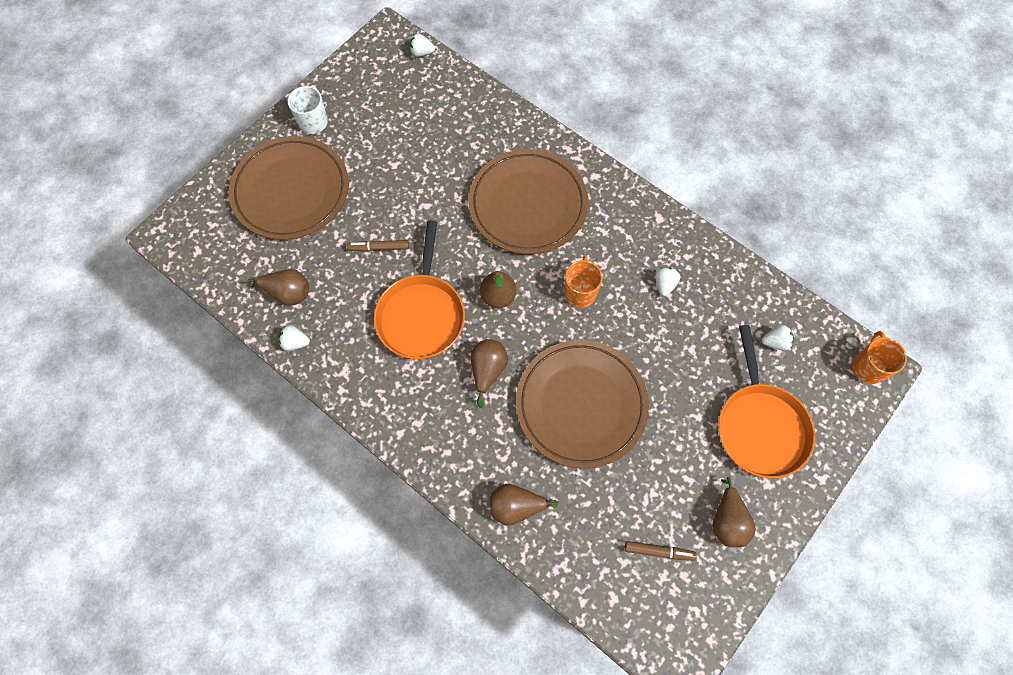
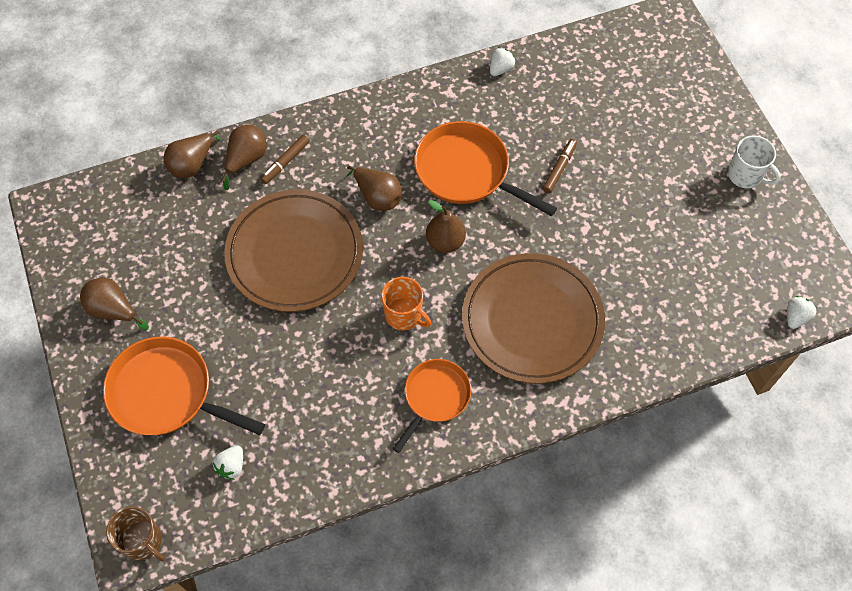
camera: 120 degrees right, 5 degrees down
(288, 293) = (553, 81): brown pear -> brown pear (192, 164)
(291, 191) = (666, 124): brown plate -> none
(629, 237) = (435, 397): none -> orange pan
(659, 551) = (133, 242): brown marker -> brown marker (285, 162)
(664, 284) = (361, 398): white strawberry -> none
(868, 367) = (143, 541): orange mug -> brown mug

